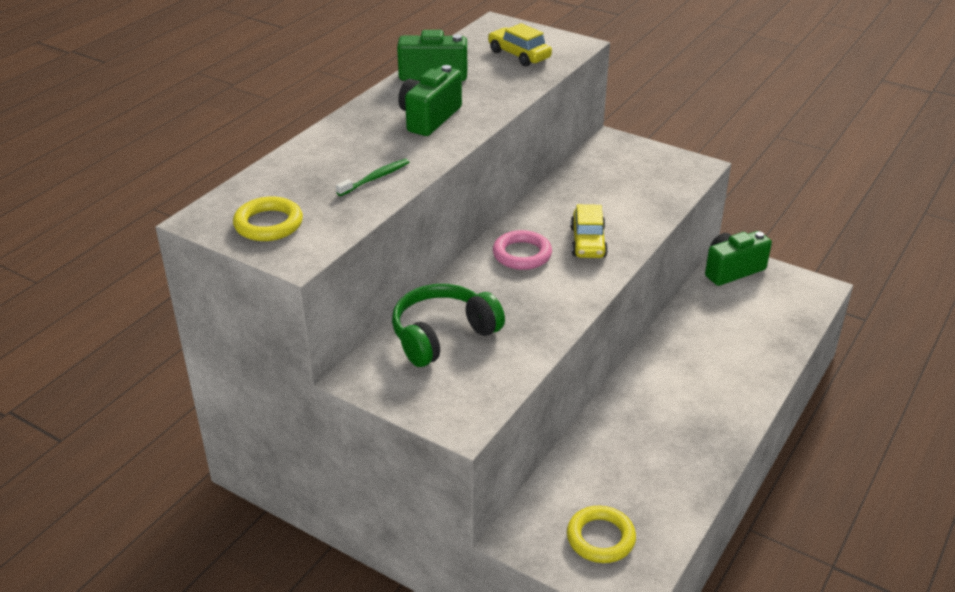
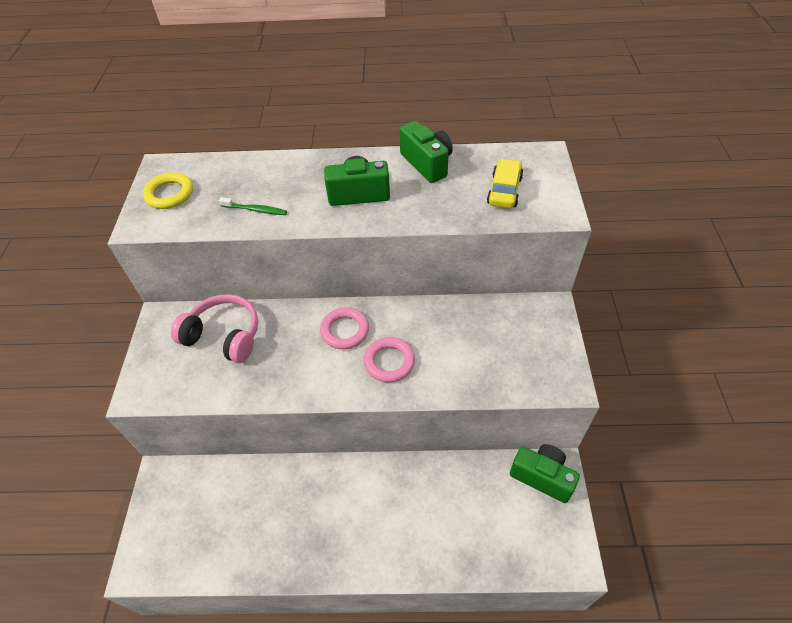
camera: 60 degrees right, 15 degrees up
(442, 335) = (224, 336): green headphones -> pink headphones
(588, 242) = (389, 362): yellow car -> pink ring
(600, 538) = (179, 526): yellow ring -> none

